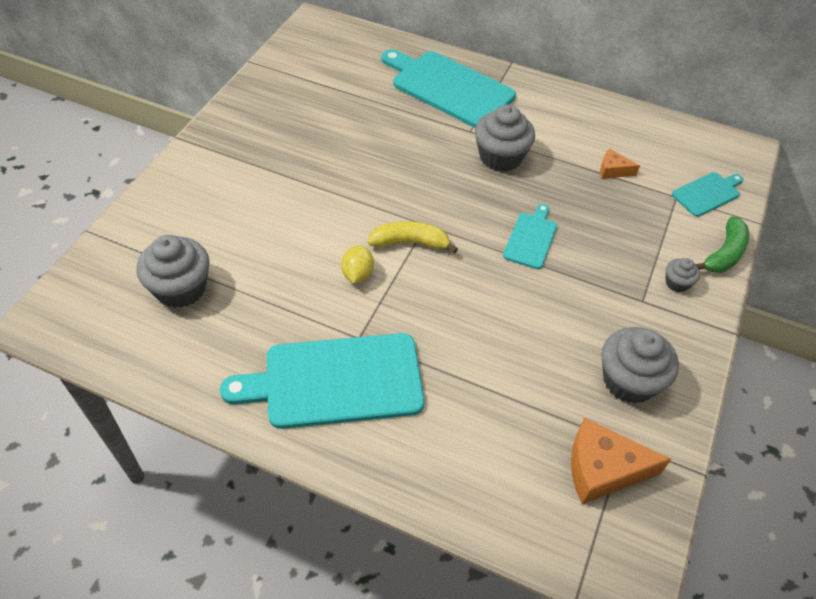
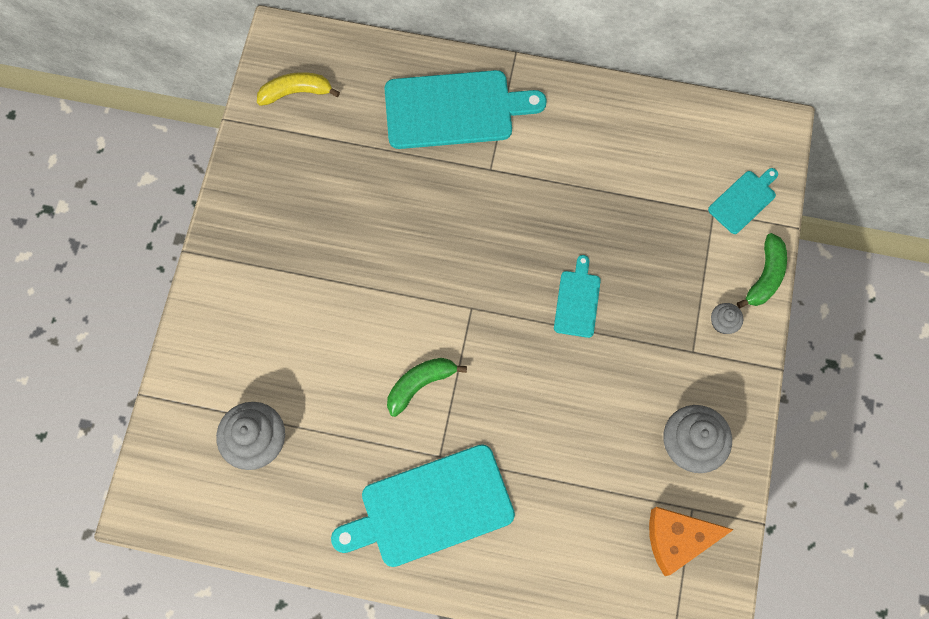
camera: 10 degrees left, 20 degrees up
(357, 274) = (420, 384): yellow lemon -> green banana
(410, 243) = (461, 334): yellow banana -> yellow banana (296, 92)
(448, 87) = (454, 109): turquoise cutting board -> turquoise cutting board turned 150 degrees clockwise
(500, 157) = (529, 199): grey cupcake -> none
(613, 170) = (646, 191): orange cheese -> none

